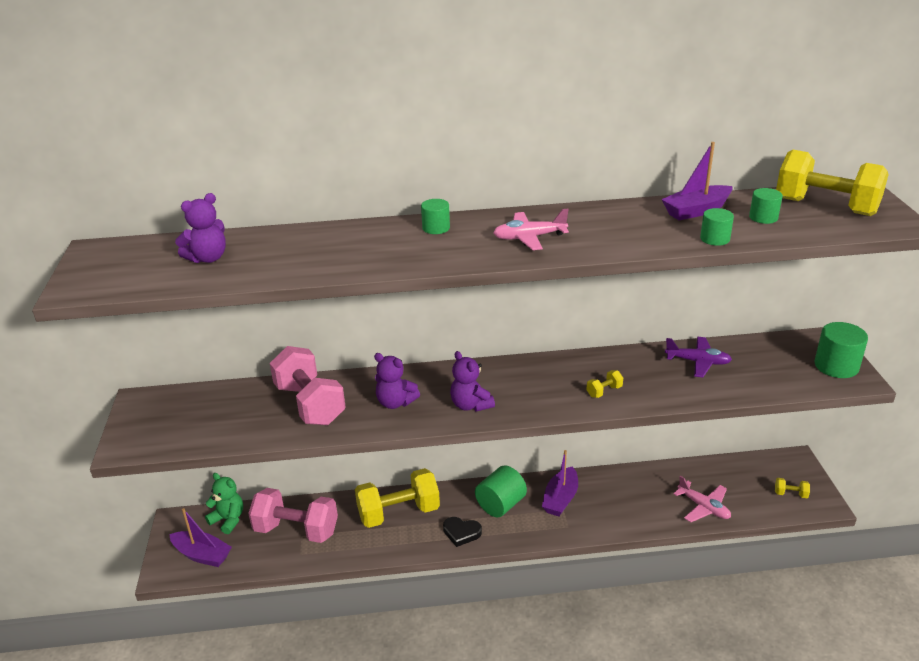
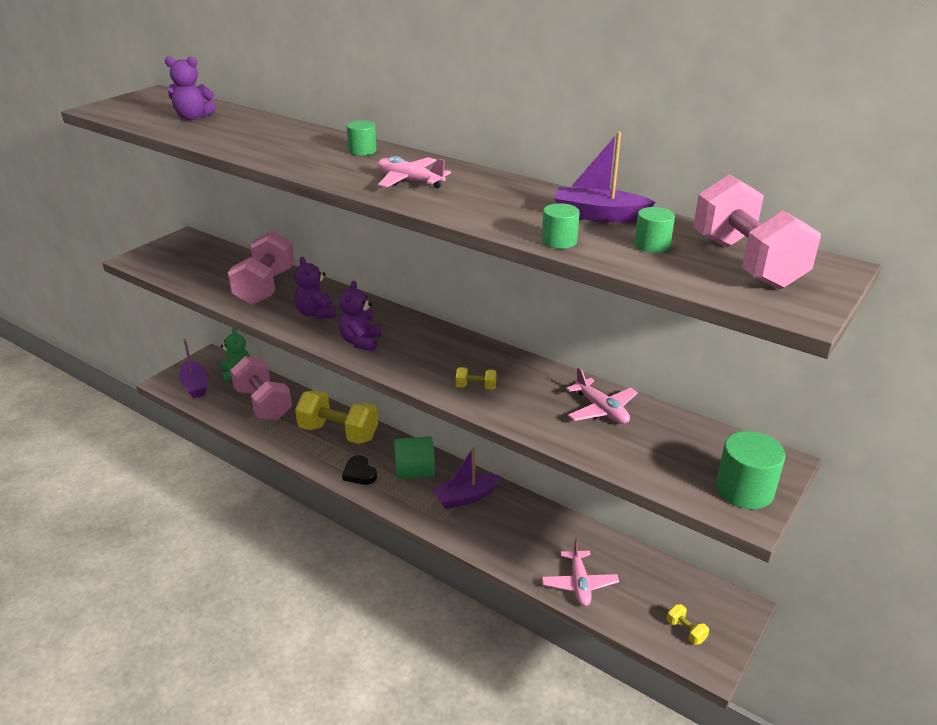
camera: 40 degrees right, 0 degrees up
(697, 362) = (601, 410): purple plane -> pink plane
(825, 207) = (746, 263): yellow dumbbell -> pink dumbbell

